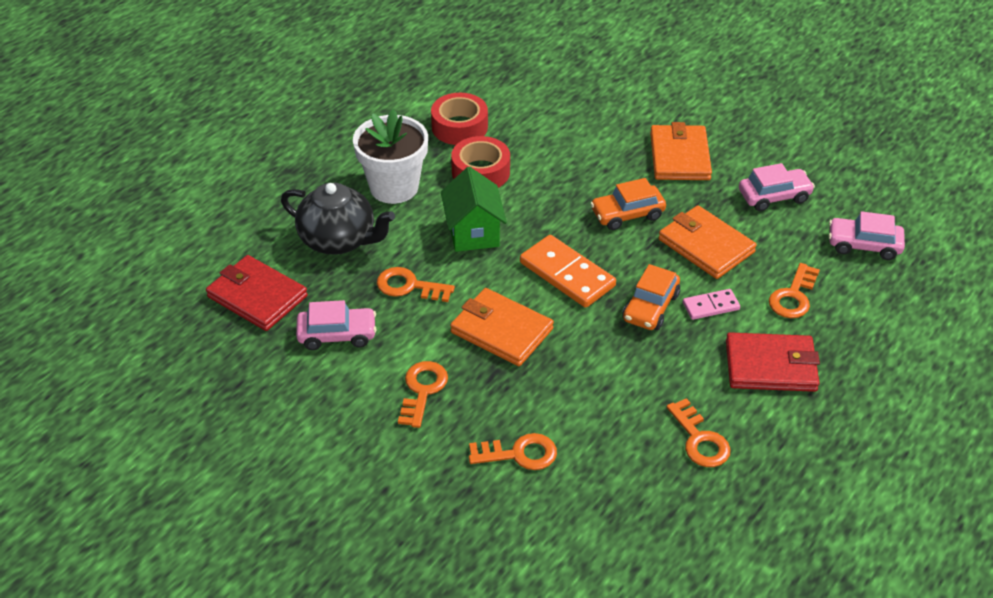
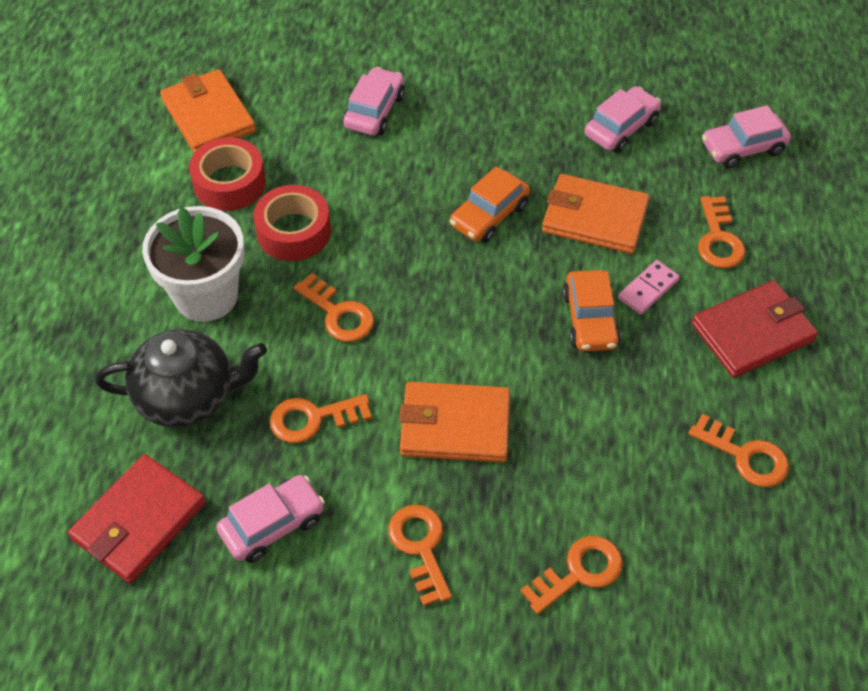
camera: 30 degrees left, 10 degrees up
(257, 296) = (139, 521): red wallet -> red wallet turned 60 degrees counterclockwise
(473, 232) = (338, 314): green house -> orange key
(567, 274) = (477, 320): orange domino -> none
(594, 119) = (374, 111): none -> pink car
(679, 156) = (495, 120): orange wallet -> orange wallet (208, 116)

